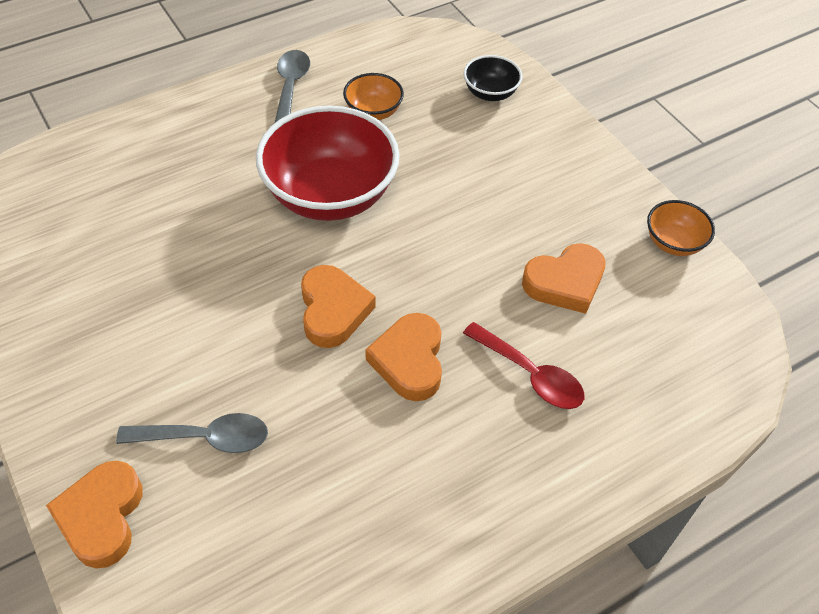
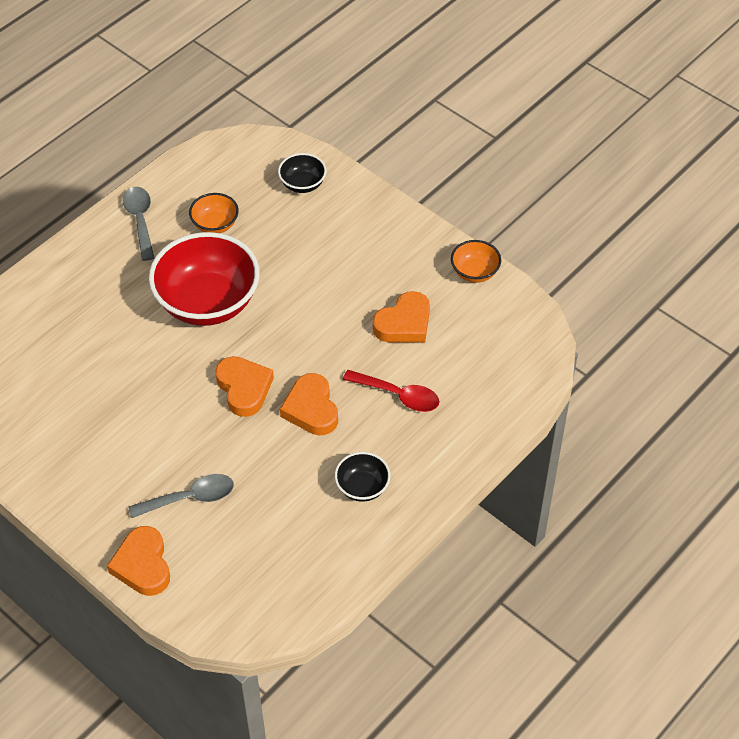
camera: 15 degrees left, 0 degrees up
(442, 492) = (362, 487): none -> black bowl

